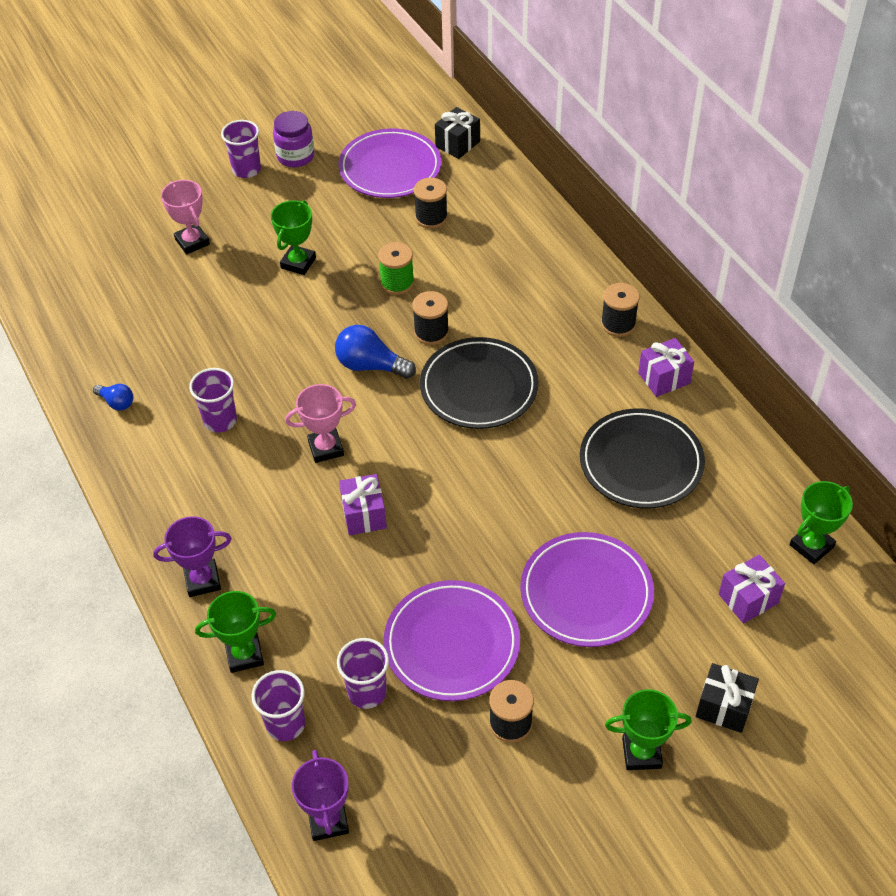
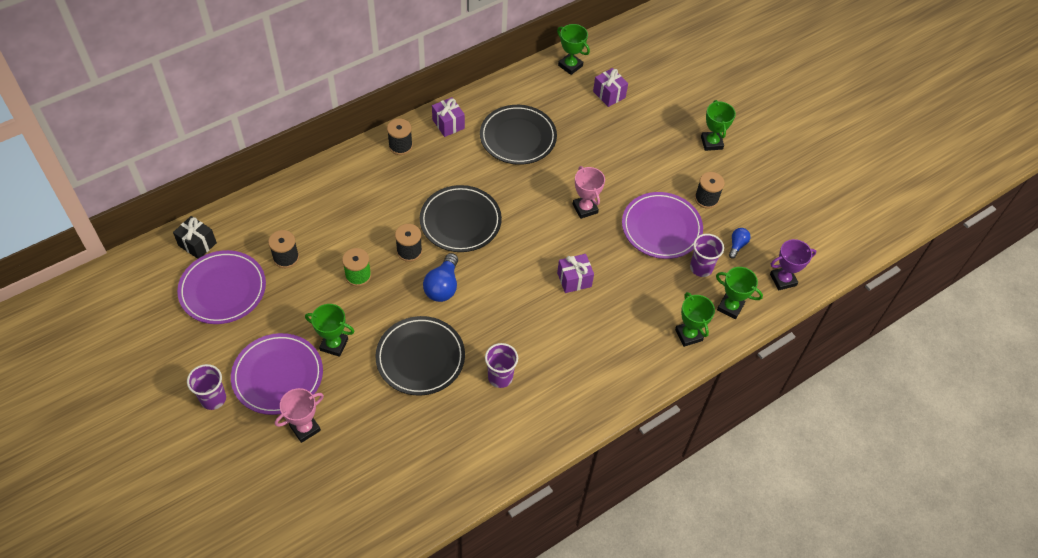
camera: 100 degrees left, 5 degrees up
(116, 402) = (487, 453): blue light bulb -> blue light bulb (737, 245)
(202, 580) = (638, 367): purple trophy -> none
(265, 342) = (420, 358): none -> black plate
(285, 724) = (730, 307): purple cup -> green trophy
(295, 156) = (199, 362): purple jar -> none
(326, 448) = (520, 307): pink trophy -> pink trophy (585, 208)
(586, 593) = (616, 165): purple plate -> purple plate (278, 376)
(723, 707) = (678, 108): black gift -> none

